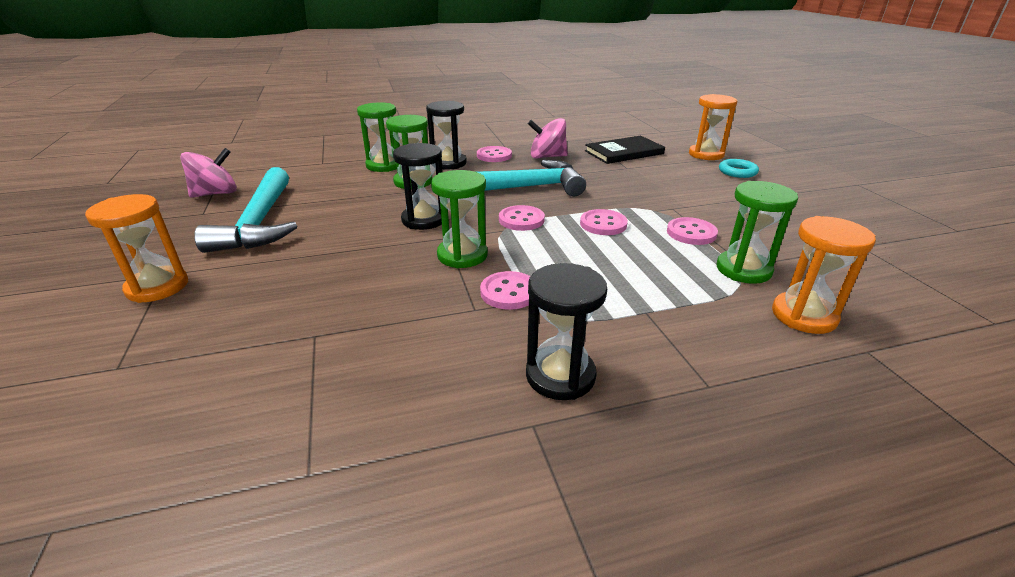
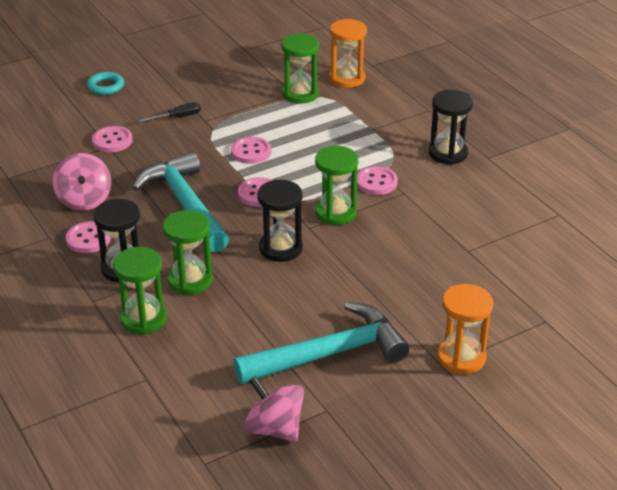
camera: 105 degrees left, 5 degrees up
(624, 152) = (59, 150): black book -> none
(678, 196) = (177, 117): none -> black screwdriver
(691, 233) = (251, 112): pink button -> pink button (112, 141)
(706, 154) = (56, 101): orange hourglass -> none

